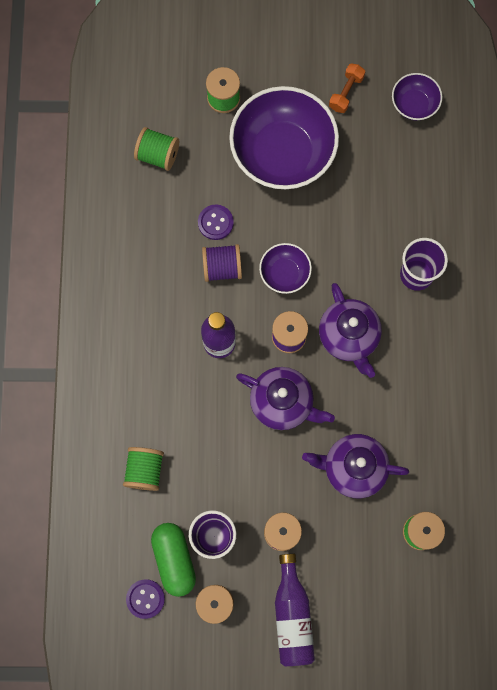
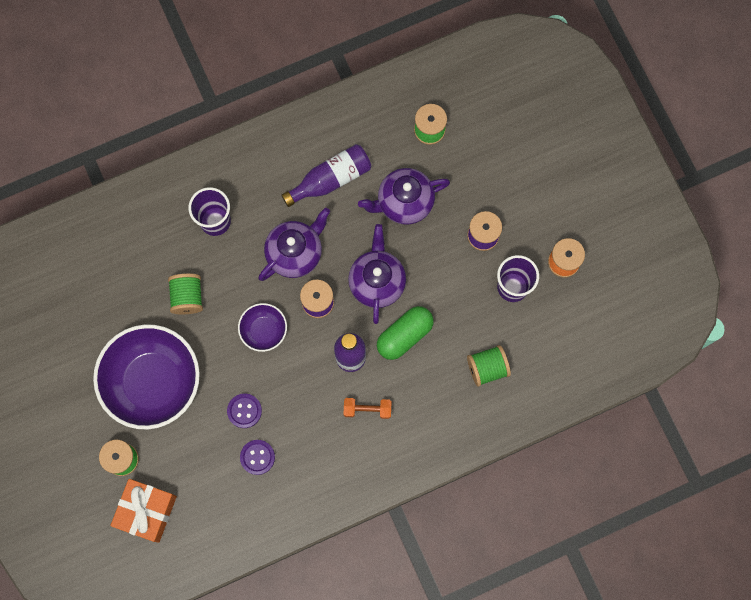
camera: 115 degrees left, 0 degrees up
(145, 598) = (588, 318): purple button -> purple button (257, 457)
(158, 155) = (203, 492): green spool -> green spool (187, 297)
(165, 100) = (146, 511): none -> orange gift
(174, 559) = (546, 310): green capsule -> green capsule (404, 335)
(222, 267) = (283, 386): purple spool -> none
(292, 615) = (543, 198): purple bottle -> purple bottle (331, 179)
(346, 92) = (70, 352): orange dumbbell -> orange dumbbell (367, 409)
(353, 468) = (404, 202): purple teapot -> purple teapot turned 90 degrees clockwise
(414, 104) = (57, 288): purple bowl -> none

